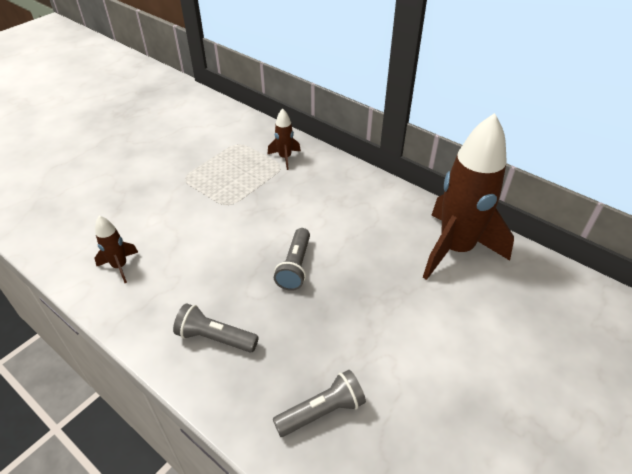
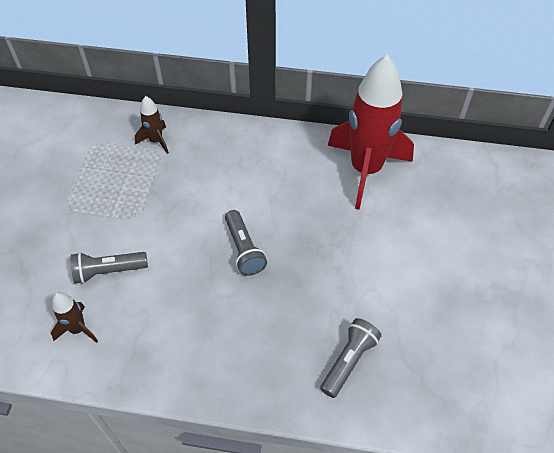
camera: 30 degrees left, 10 degrees up
(215, 338) = (221, 348): grey flashlight -> grey flashlight (108, 271)
(455, 249) = (365, 170): brown rocket -> red rocket

